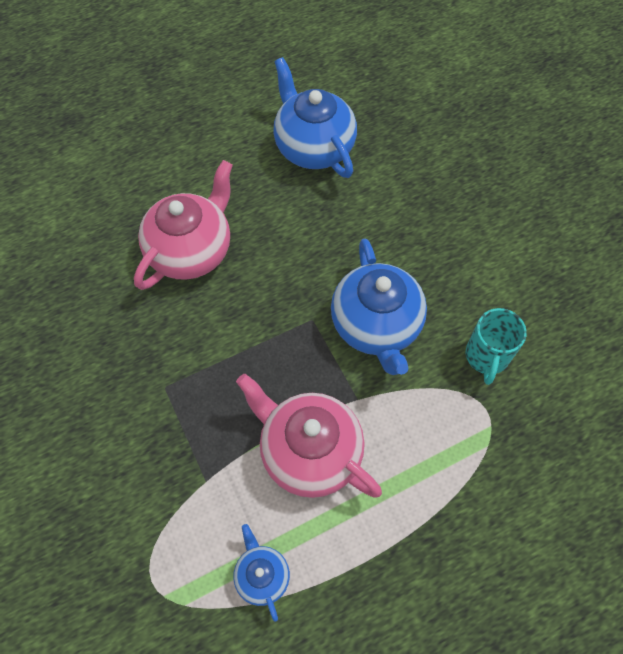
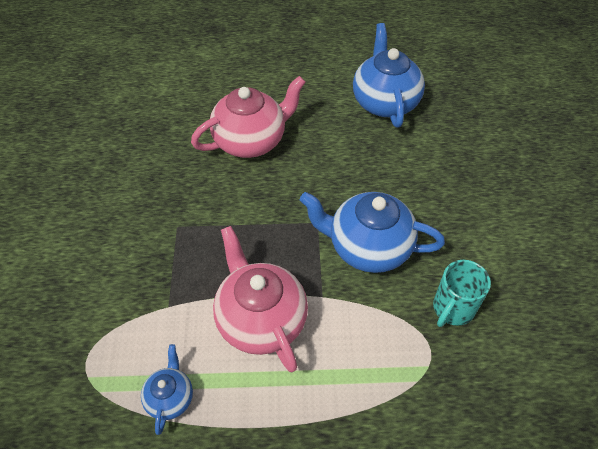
camera: 25 degrees right, 10 degrees down
(376, 326) = (367, 247): blue teapot -> blue teapot turned 90 degrees clockwise

